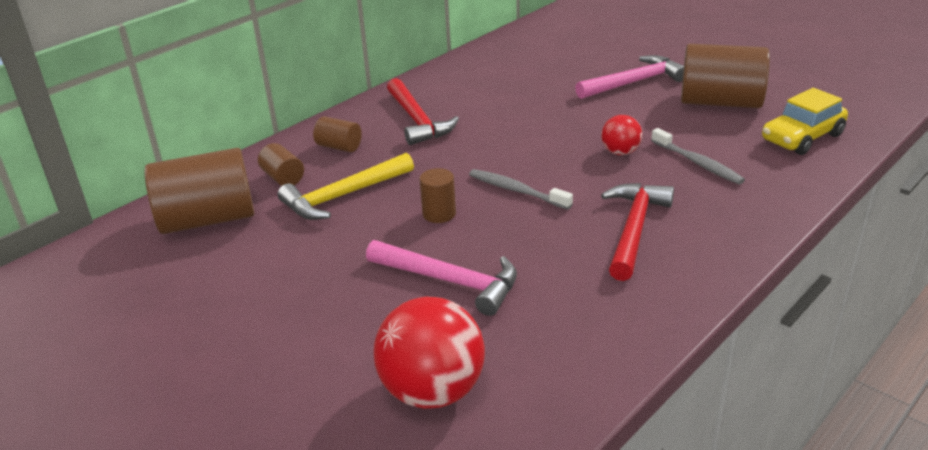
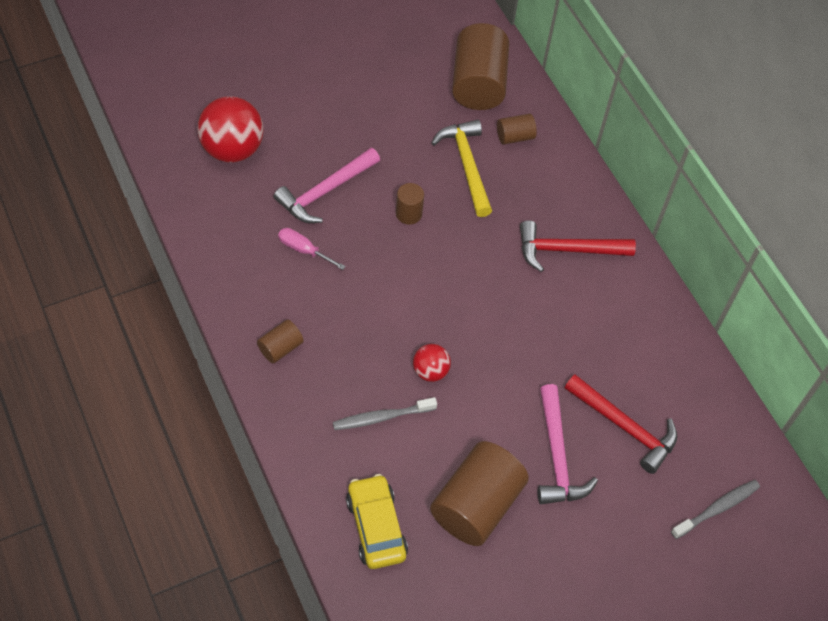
camera: 105 degrees right, 25 degrees up
(339, 147) = (547, 183): brown cylinder -> brown cylinder (280, 348)
(517, 191) = (412, 273): grey toothbrush -> grey toothbrush (716, 509)
(550, 270) = (303, 250): none -> pink screwdriver
(634, 229) = (319, 321): red hammer -> red hammer (625, 427)

